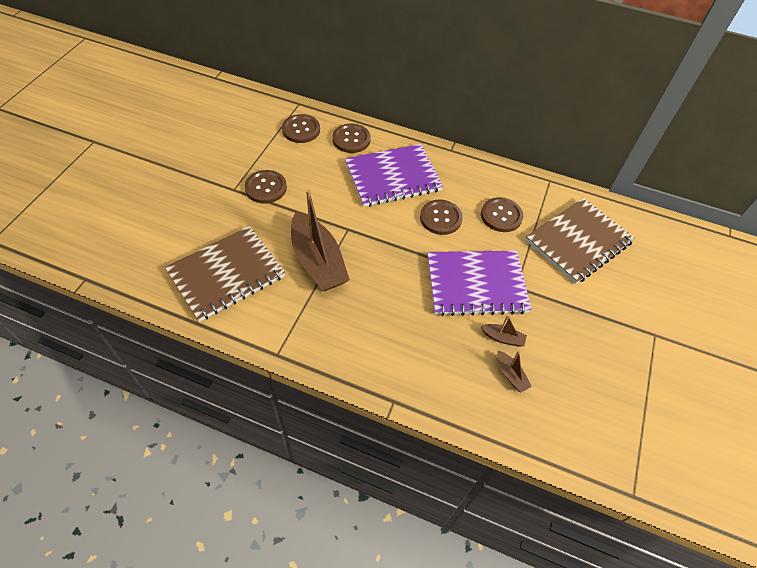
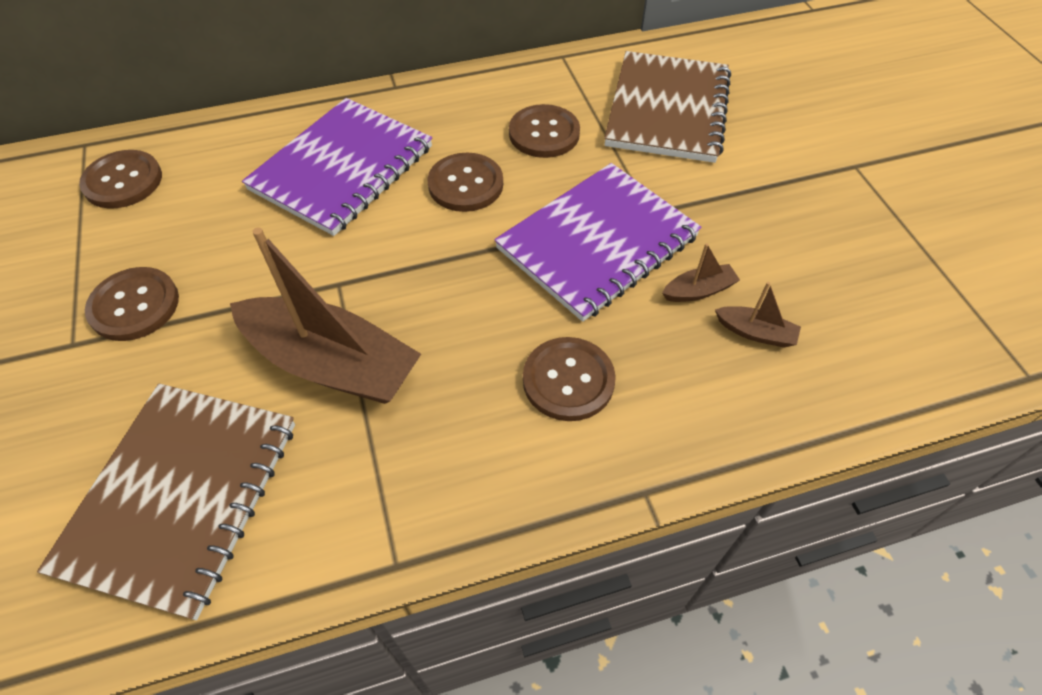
camera: 35 degrees left, 0 degrees up
(351, 139) = (225, 151): brown button -> brown button (568, 380)

